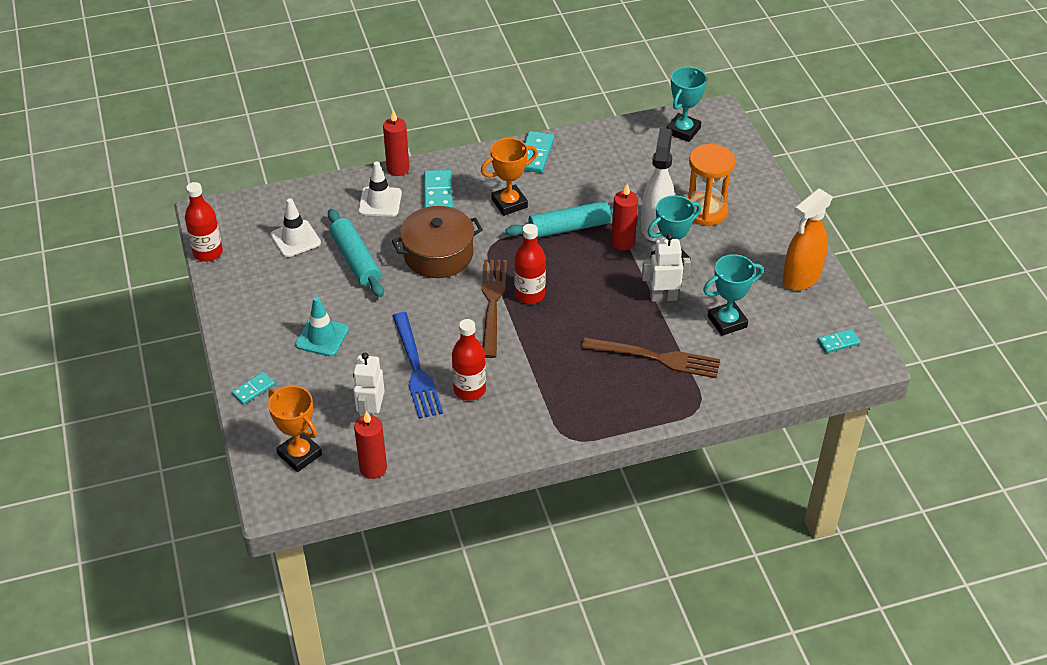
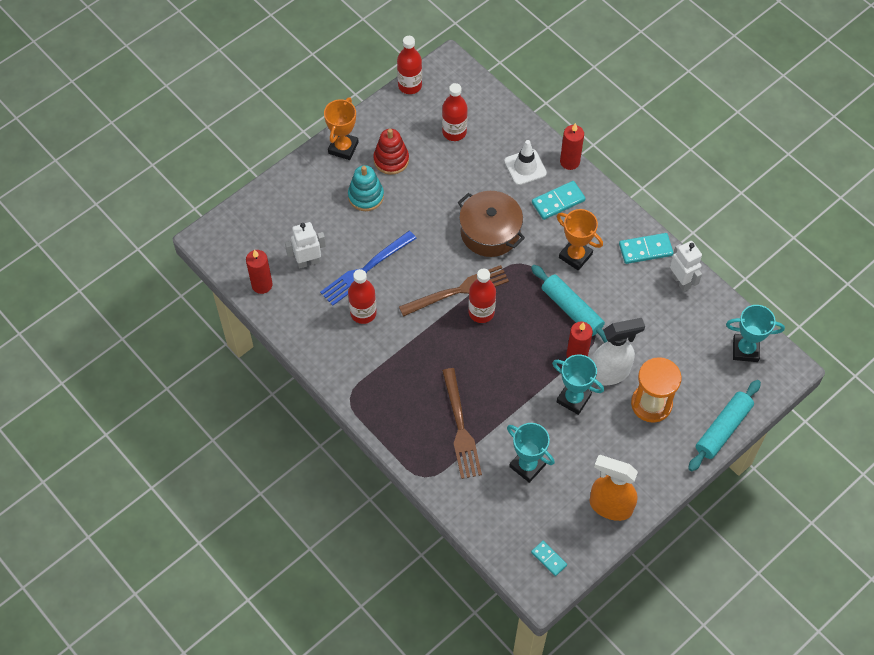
camera: 65 degrees right, 15 degrees up
(253, 389) = (296, 179): turquoise domino -> none
(291, 300) = (391, 160): none -> red stacking toy
(295, 239) = (454, 132): white traffic cone -> red bottle
(299, 454) = (253, 235): orange trophy -> orange trophy (343, 148)
(322, 337) = (366, 196): turquoise traffic cone -> turquoise stacking toy
(356, 260) = (454, 180): turquoise rolling pin -> turquoise rolling pin (723, 429)
(663, 297) = (530, 408): white robot -> white robot (681, 281)

